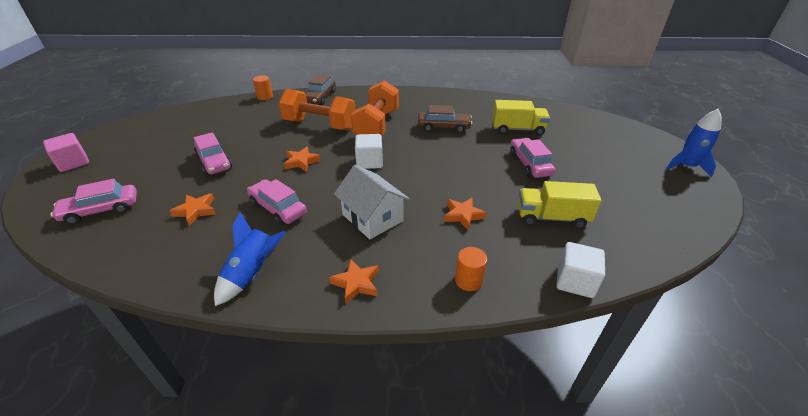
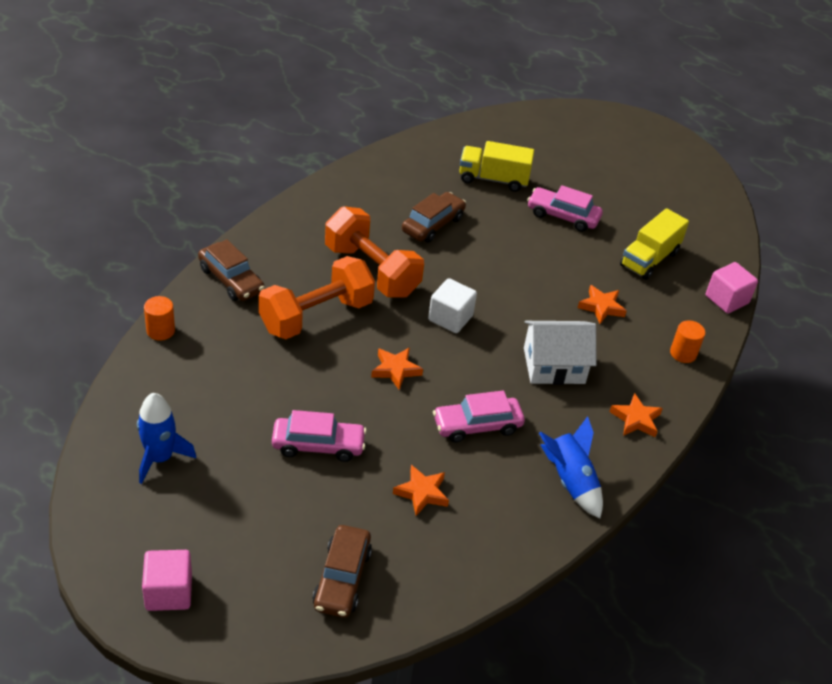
camera: 60 degrees left, 5 degrees up
(101, 210) = (342, 578): pink car -> brown car
(517, 129) = (493, 179): yellow truck -> yellow truck turned 120 degrees counterclockwise
(575, 281) = (726, 299): white cube -> pink cube
(686, 166) = (652, 136): blue rocket -> blue rocket (160, 458)

